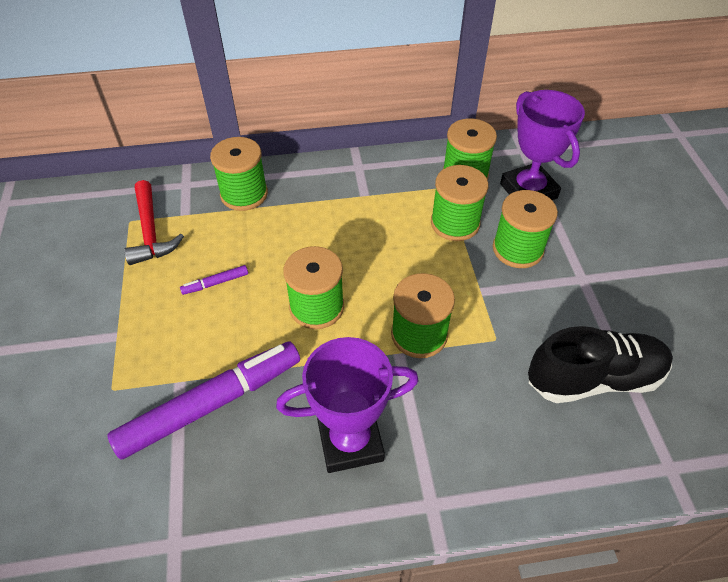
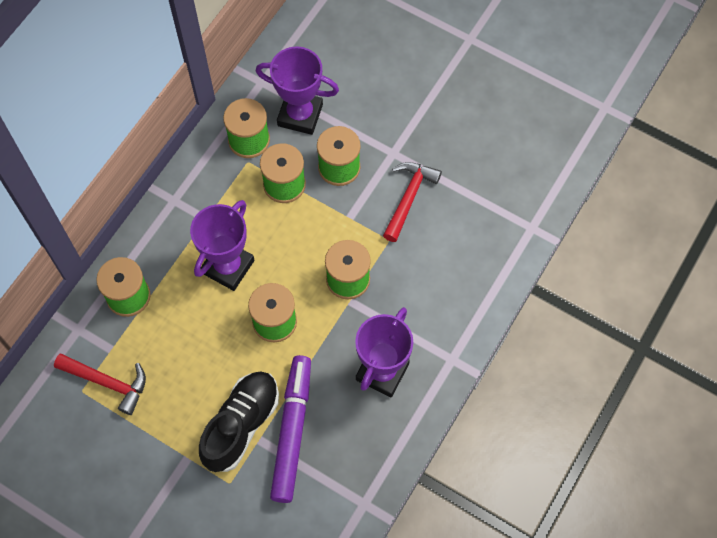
camera: 50 degrees left, 15 degrees up
(215, 283) = (197, 369): purple marker -> none
(336, 238) = (228, 266): none -> purple trophy
(557, 324) = (409, 197): none -> red hammer
(593, 378) = (457, 213): black shoe -> black shoe (241, 425)

